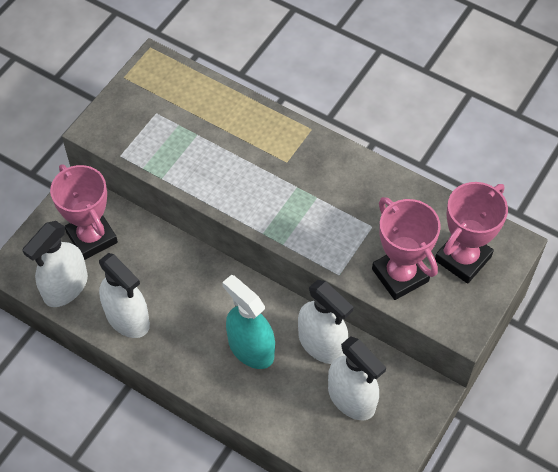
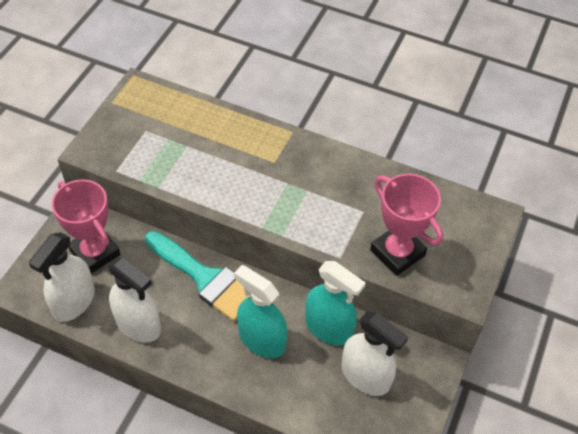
camera: 10 degrees left, 5 degrees down
(201, 277) = (205, 278): none -> turquoise brush
(322, 344) = (328, 327): white spray bottle -> turquoise spray bottle
(463, 258) = (452, 231): pink trophy -> none

